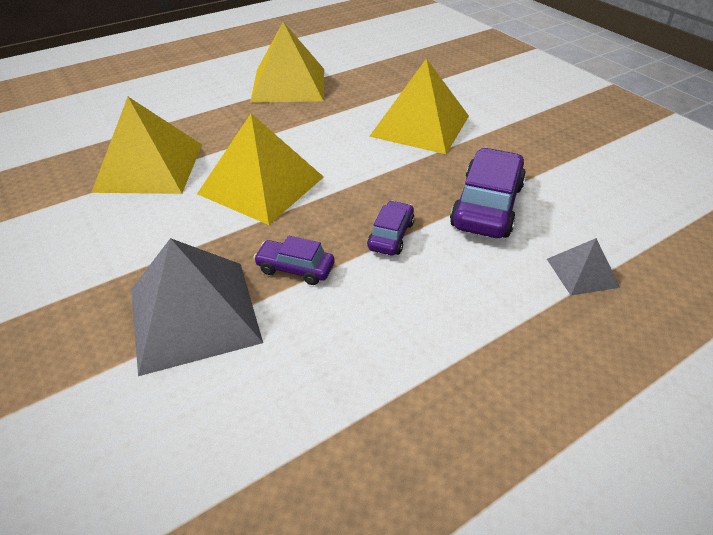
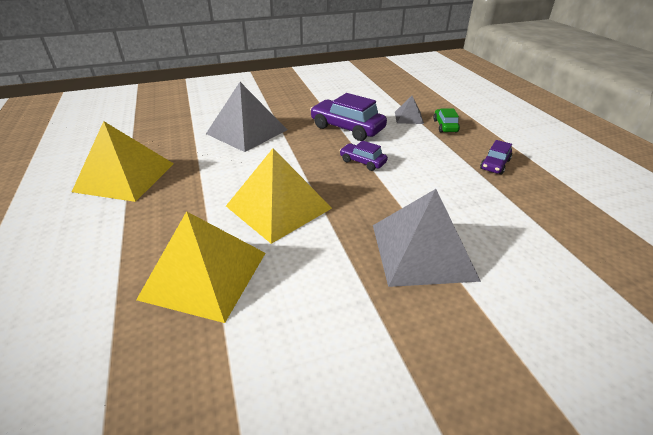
camera: 75 degrees left, 5 degrees down
(295, 269) = (384, 201): purple car -> purple car (495, 164)
(420, 125) = (246, 131): yellow pyramid -> grey pyramid
(583, 327) = (445, 126): none -> green car

